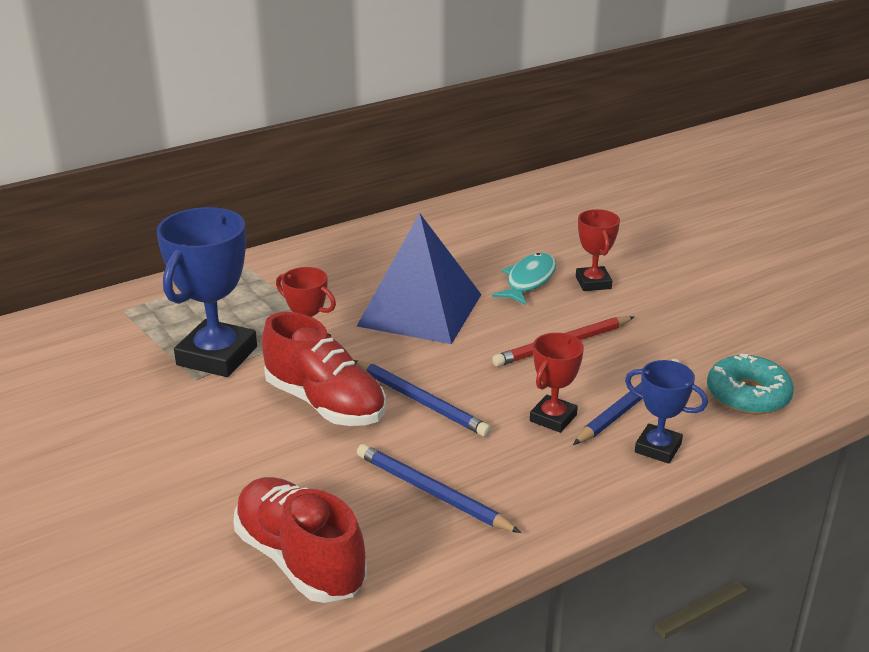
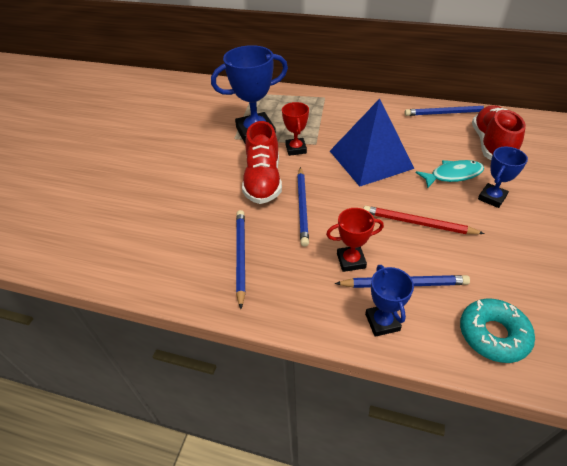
camera: 50 degrees right, 15 degrees up
(300, 560) = (153, 246): red shoe -> red shoe (491, 145)
(430, 219) = (447, 113): none -> blue pencil
(593, 283) = (492, 198): red trophy -> blue trophy

